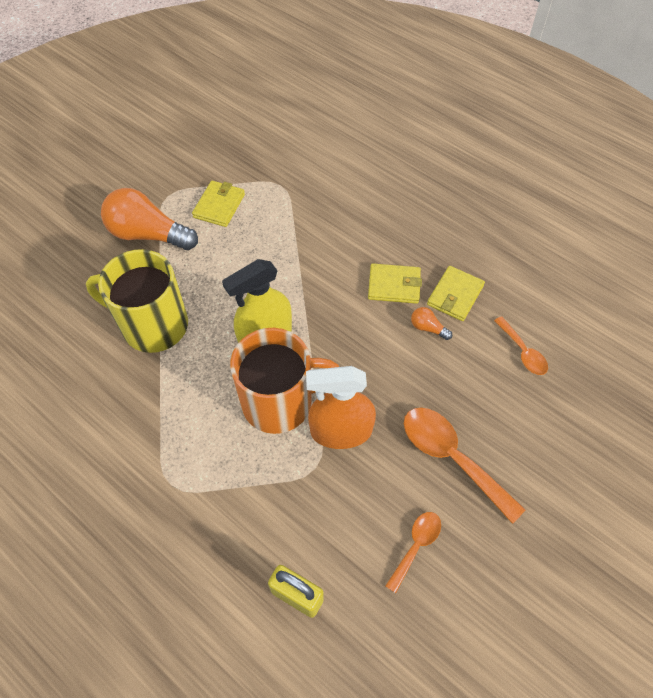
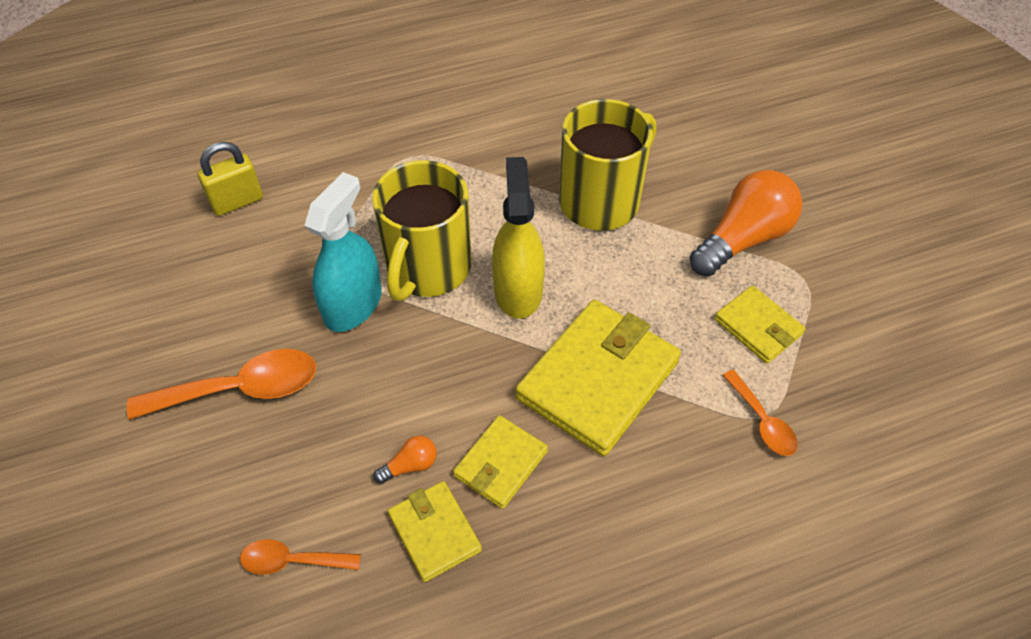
camera: 120 degrees right, 5 degrees down
(279, 402) = (427, 268): orange mug -> yellow mug
(307, 265) = (598, 380): none -> yellow wallet
(341, 431) = (353, 305): orange spray bottle -> turquoise spray bottle
(416, 546) = (191, 306): orange spoon -> orange spoon (762, 421)

